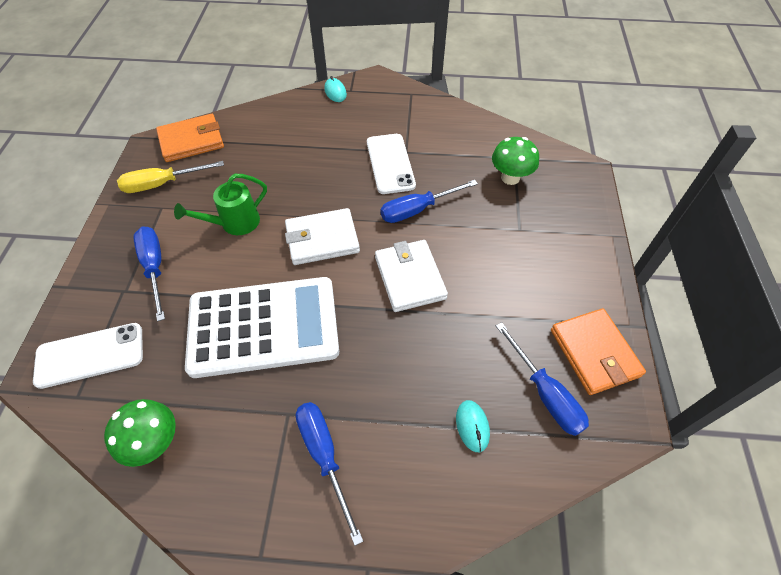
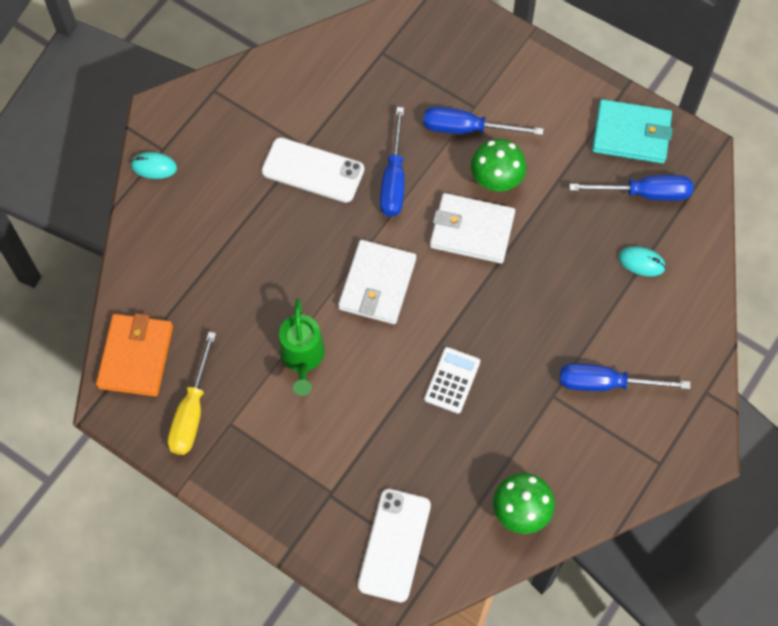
camera: 60 degrees left, 10 degrees up
(154, 268) = (317, 456): blue screwdriver -> blue screwdriver (467, 129)
(263, 327) = (452, 380): white calculator -> white calculator, size x0.40
(510, 178) = (406, 73): green mushroom -> green mushroom (496, 180)
(594, 353) = (631, 134): orange wallet -> turquoise wallet

